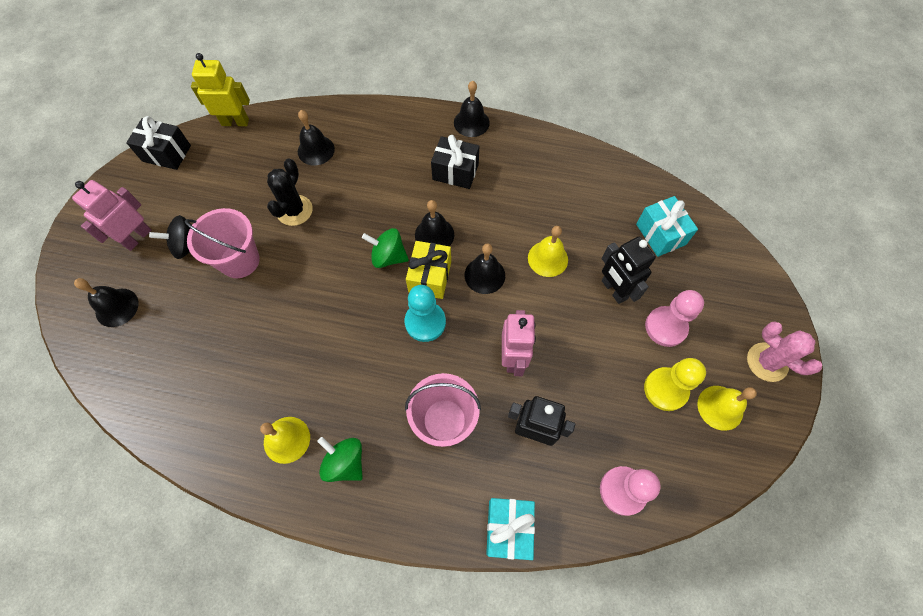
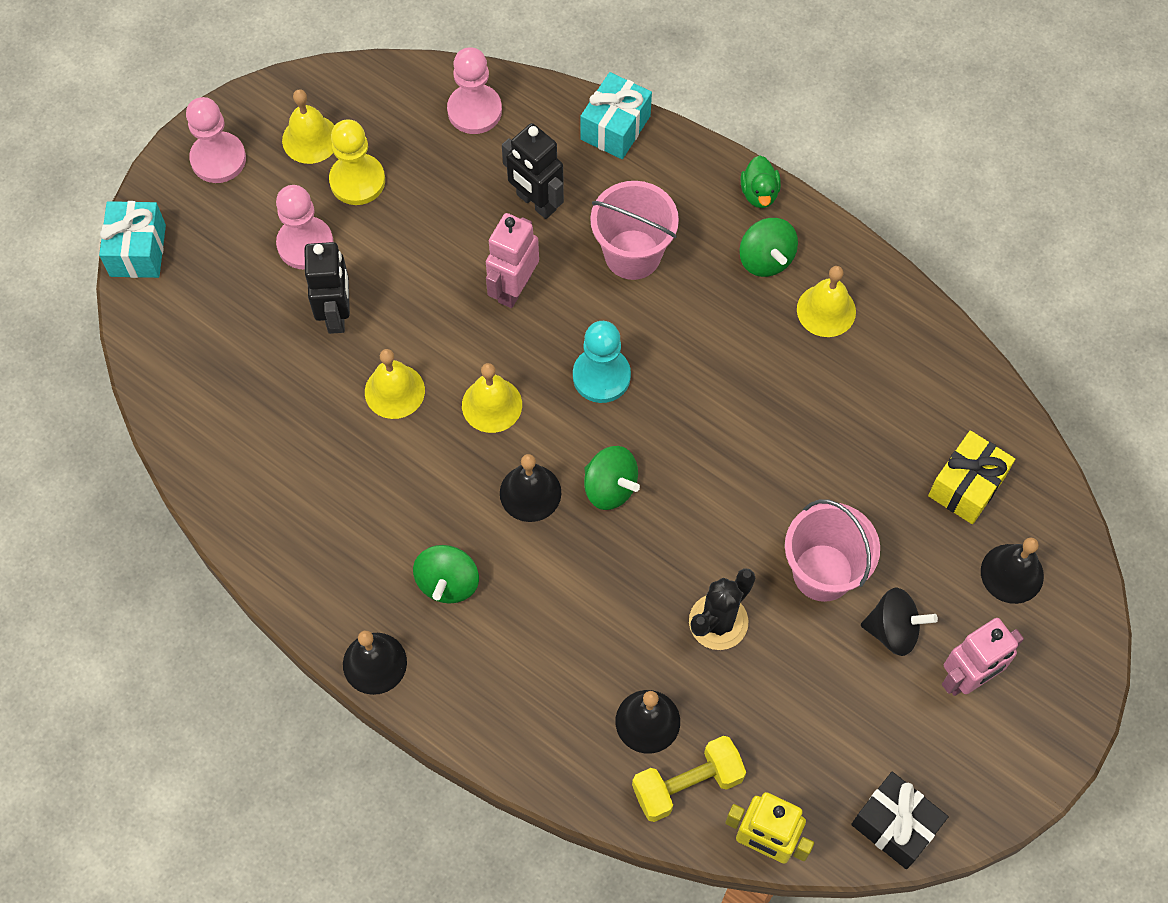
camera: 155 degrees left, 0 degrees up
(284, 131) = (687, 784): none -> yellow dumbbell
(370, 520) = (759, 193): none -> green duck
(430, 277) = (566, 433): yellow gift -> yellow gift (966, 486)
(455, 172) = (448, 582): black gift -> green spinning top
(484, 275) = (492, 405): black bell -> yellow bell
(660, 234) = (221, 358): turquoise gift -> turquoise gift (138, 250)
(767, 362) = (218, 159): pink cactus -> pink pawn

